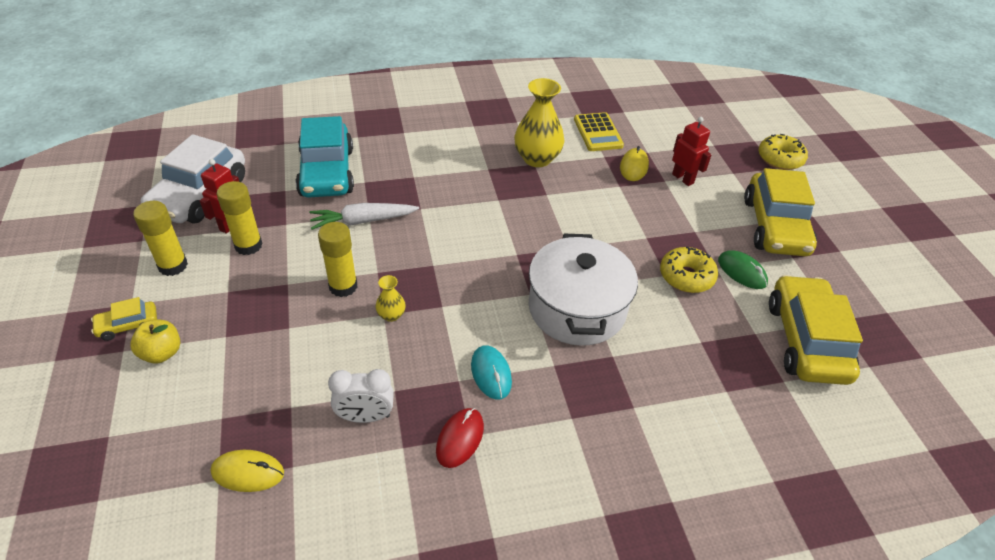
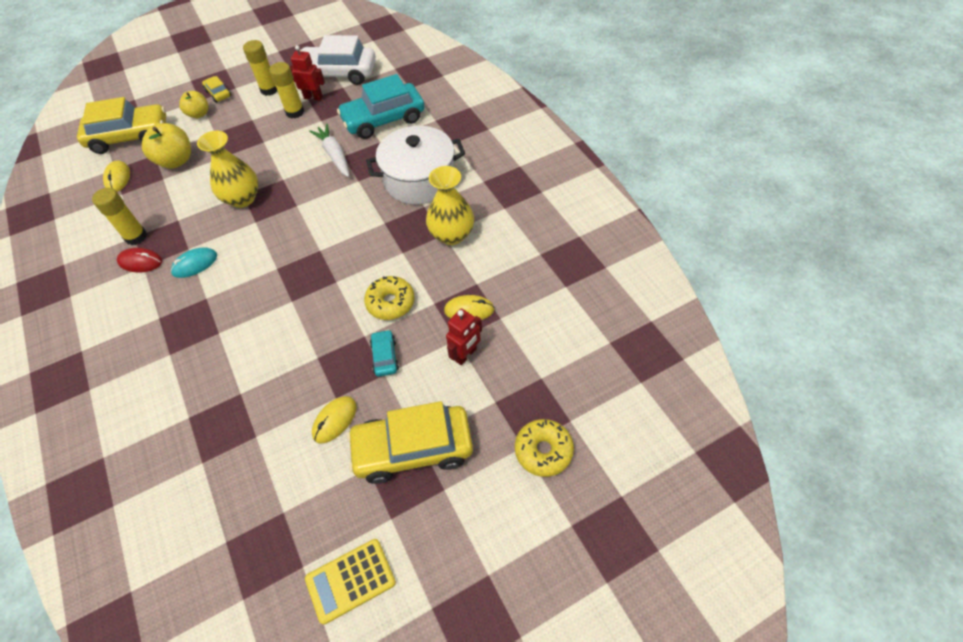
camera: 80 degrees right, 10 degrees up
(259, 388) = (176, 161): none -> yellow apple
(343, 286) = (265, 167): yellow glue stick -> yellow glue stick (136, 237)
(365, 416) = (156, 213): white clock -> none
(391, 315) = (242, 198): yellow vase -> yellow vase, size x2.10
(577, 308) = (265, 301): white pot -> white pot (419, 179)
(598, 133) = (515, 271): yellow calculator -> yellow calculator (350, 580)
(675, 227) = (385, 357): none -> turquoise car
(686, 276) = (318, 374): yellow donut -> yellow donut (390, 303)
(742, 272) = (334, 420): green mouse -> yellow mouse
(806, 340) = (252, 482): yellow car -> yellow car (130, 137)

